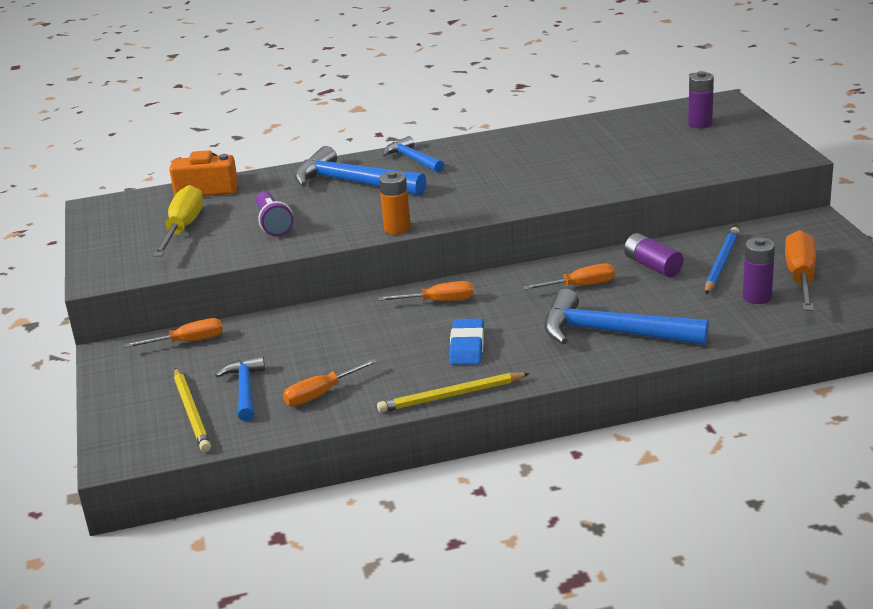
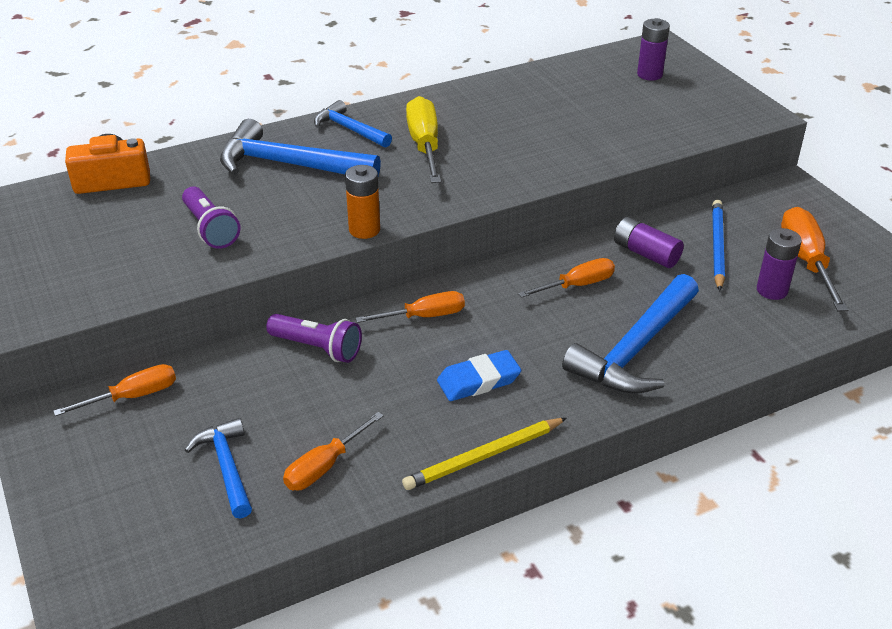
camera: 15 degrees left, 10 degrees up
(183, 228) = (97, 239): yellow screwdriver -> yellow screwdriver (424, 145)
(192, 412) = (167, 509): yellow pencil -> none
(342, 318) = (317, 348): none -> purple flashlight
(467, 346) = (478, 380): blue eraser -> blue eraser turned 75 degrees clockwise
(611, 333) = (635, 350): blue hammer -> blue hammer turned 60 degrees counterclockwise

